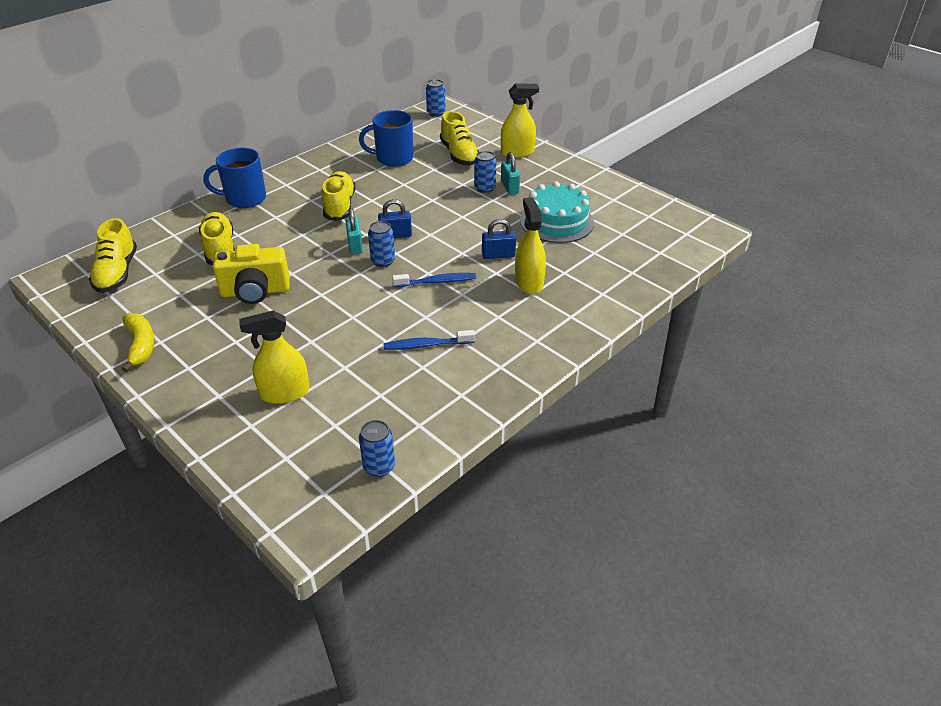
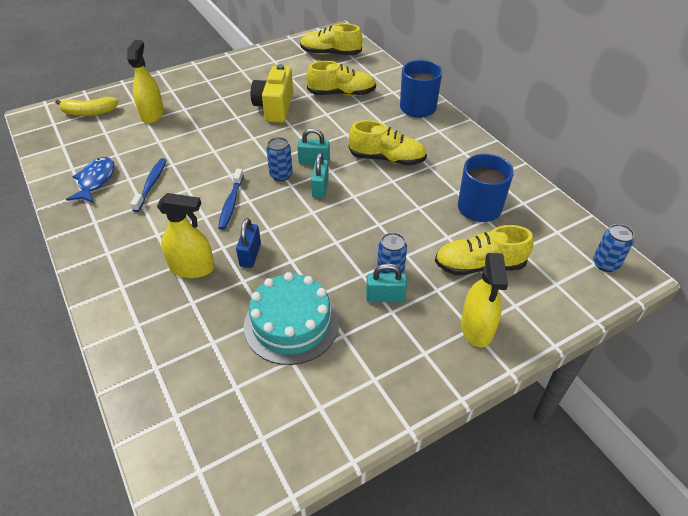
camera: 105 degrees right, 5 degrees up
(141, 345) = (242, 64): yellow banana -> yellow banana (89, 112)
(379, 466) = (52, 146): blue can -> none
(395, 235) = (320, 188): blue padlock -> turquoise padlock
(435, 392) = (95, 181): none -> blue fish

